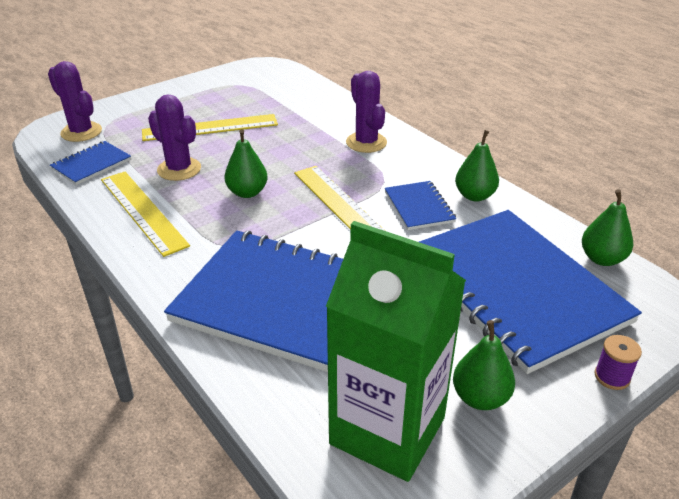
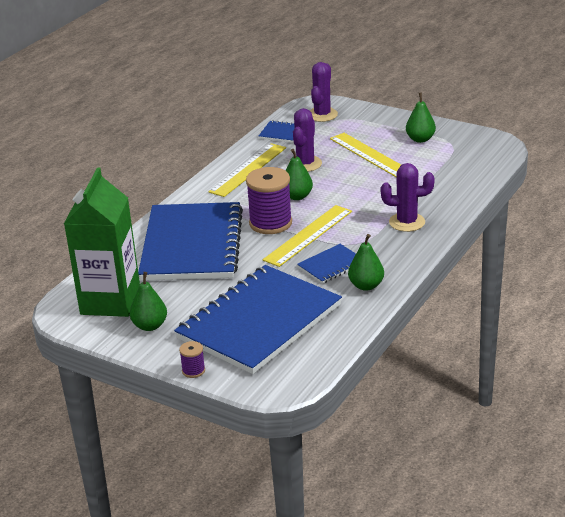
camera: 70 degrees right, 5 degrees down
(291, 226) = (270, 223): none -> purple spool
(366, 142) = (407, 222): purple cactus -> purple cactus turned 45 degrees clockwise
(602, 259) = (321, 354): green pear -> green pear (420, 139)

